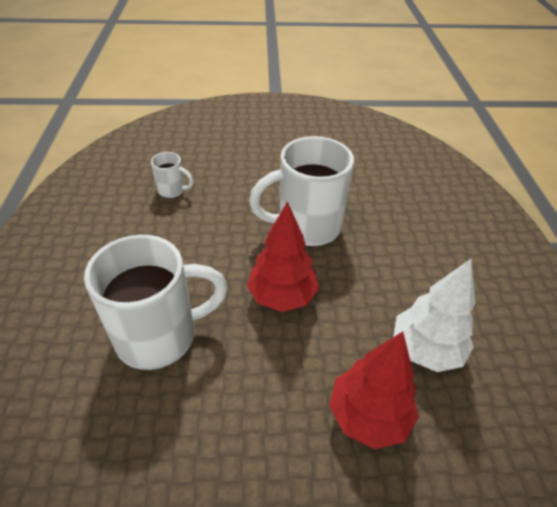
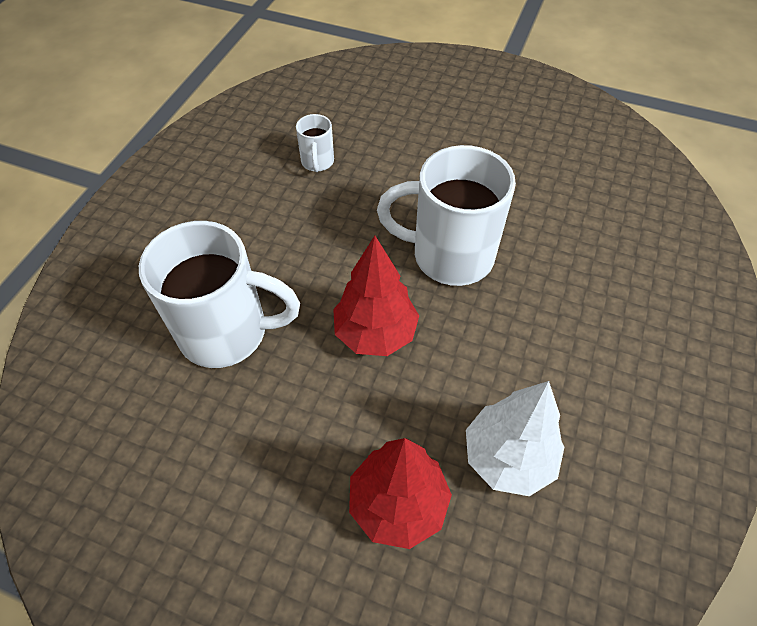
camera: 25 degrees right, 10 degrees up
(172, 190) = (317, 162): white mug -> white mug turned 45 degrees clockwise

